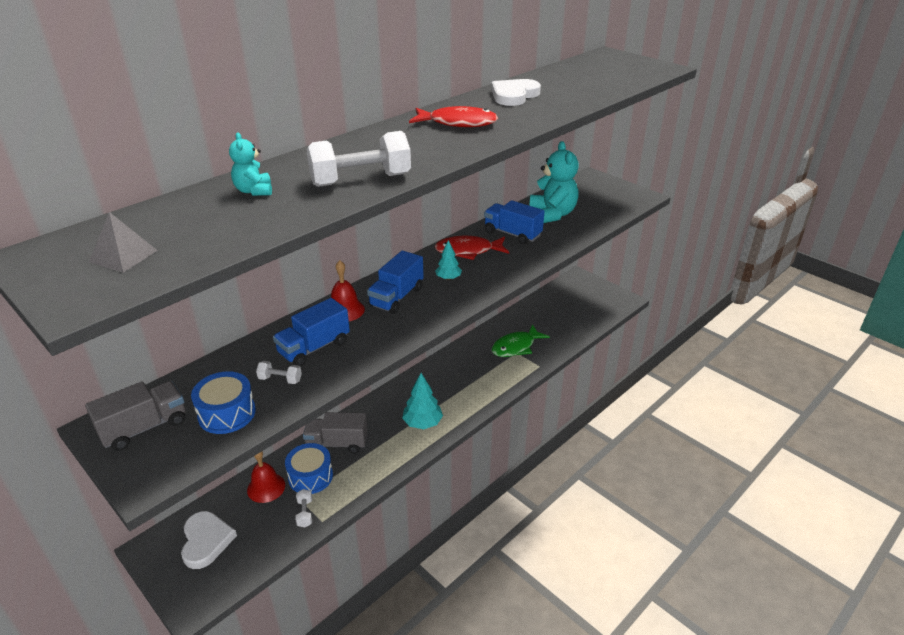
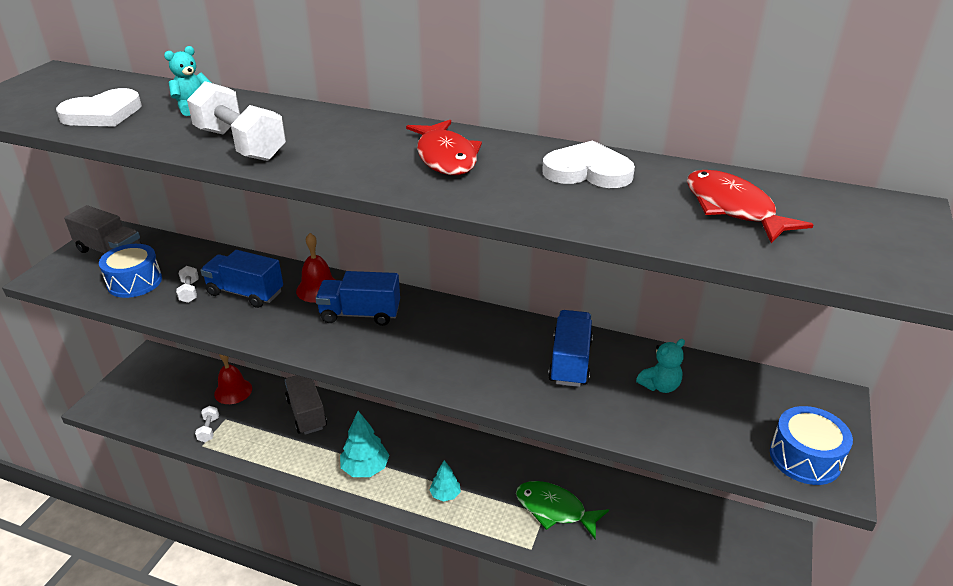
camera: 65 degrees right, 0 degrees up
(123, 256) = (55, 98): grey pyramid -> none
(206, 541) = (163, 383): white heart -> white heart (103, 114)
(305, 513) = (209, 429): white dumbbell -> white dumbbell turned 60 degrees counterclockwise
(310, 476) = (256, 414): blue drum -> blue drum (805, 458)
(448, 278) = (422, 339): turquoise tree -> turquoise tree (445, 494)
(468, 251) = (495, 336): red fish -> red fish (733, 209)
(552, 214) = (660, 386): turquoise teddy bear -> turquoise teddy bear, size x0.52

